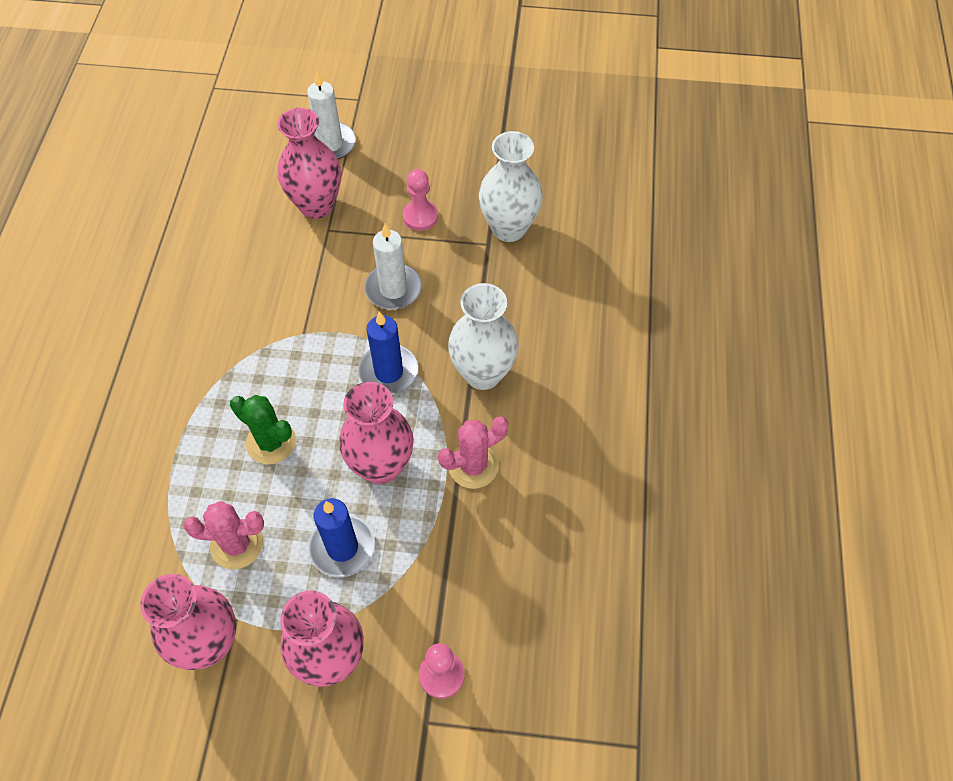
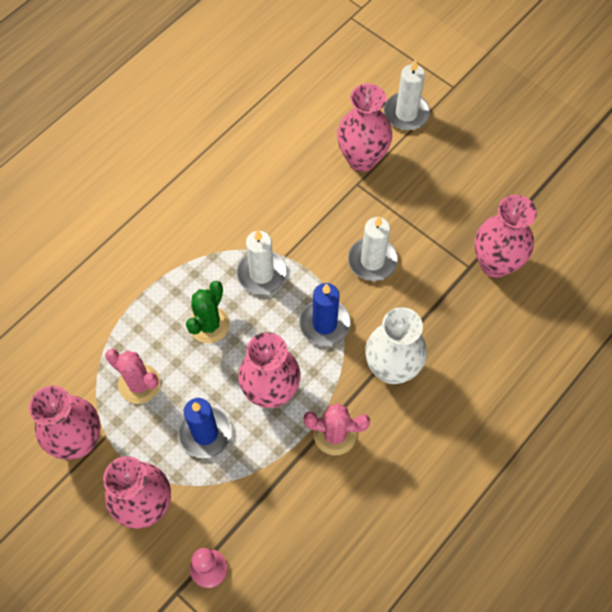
camera: 35 degrees right, 5 degrees up
(271, 442) = (209, 325): green cactus -> green cactus turned 45 degrees clockwise
(291, 363) = (261, 274): none -> white candle
(420, 216) = (433, 213): pink pawn -> none
(509, 228) = (495, 264): white vase -> pink vase

